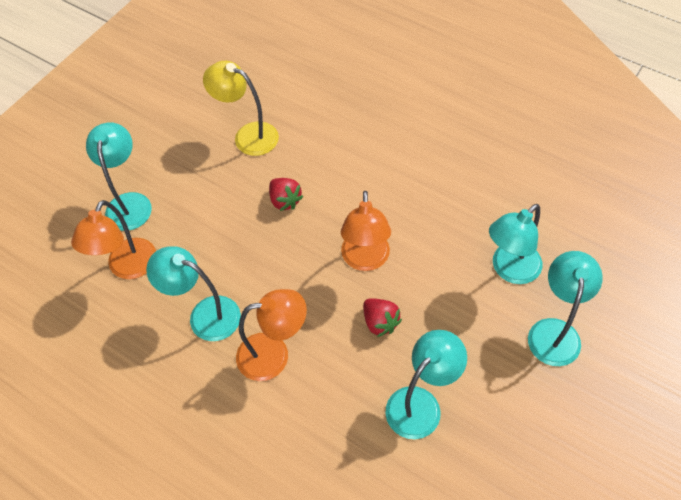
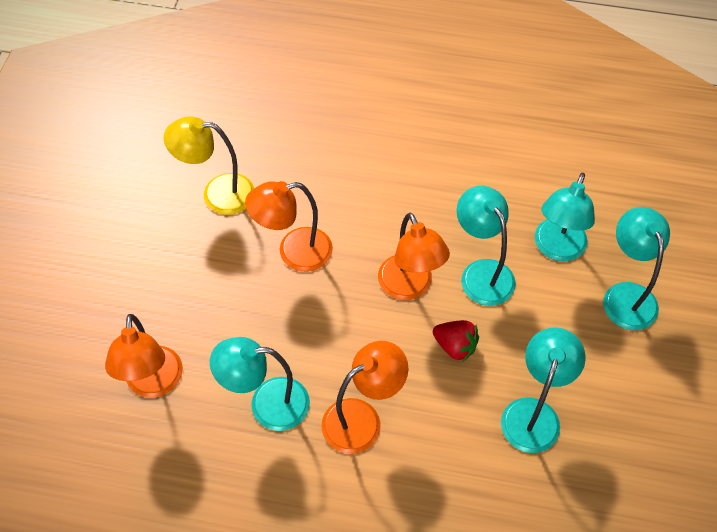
camera: 25 degrees left, 0 degrees up
(129, 203) = (118, 311): turquoise lamp -> turquoise lamp (481, 273)
(285, 201) = (294, 252): red strawberry -> orange lamp

